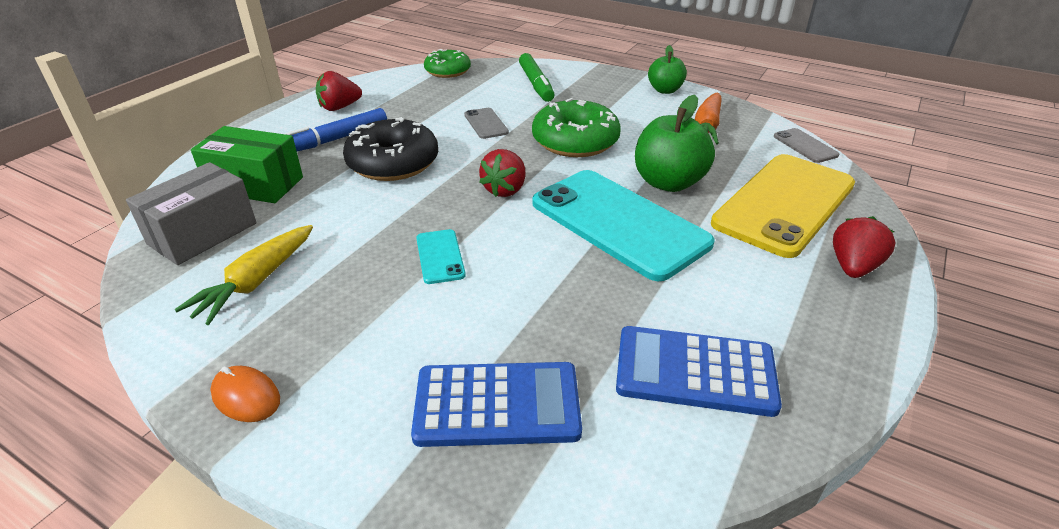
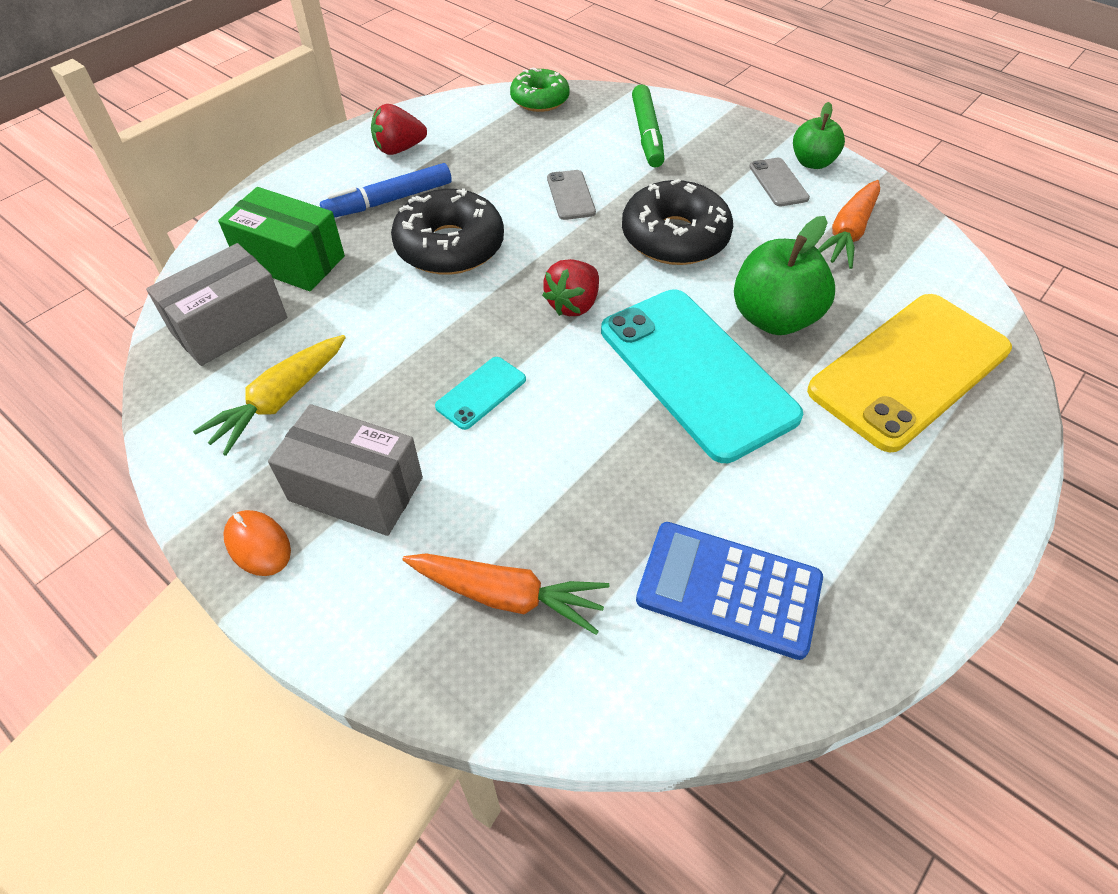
camera: 10 degrees right, 15 degrees up
(337, 340) = (356, 489): none -> grey box
(440, 256) = (481, 393): turquoise phone -> turquoise phone turned 45 degrees clockwise
(497, 405) = (507, 596): blue calculator -> orange carrot
(575, 141) = (674, 237): green donut -> black donut
(805, 146) = (969, 279): grey phone -> grey phone (778, 182)
(853, 267) = (962, 477): red strawberry -> none

